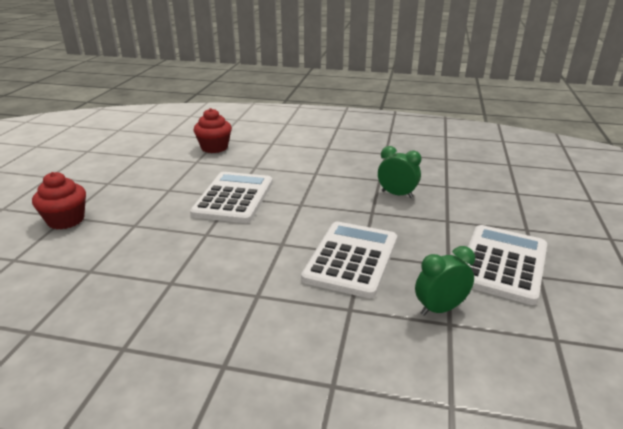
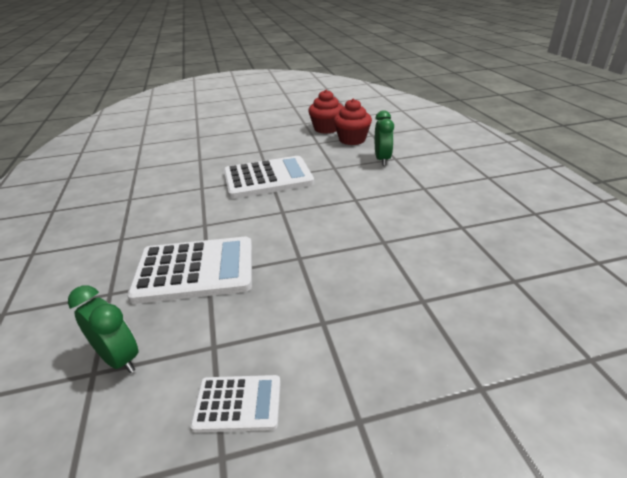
camera: 65 degrees right, 5 degrees up
(66, 220) = (193, 138): red cupcake -> red cupcake (326, 129)
(397, 194) = (357, 264): green clock -> green clock (382, 159)
(503, 264) = (238, 404): white calculator -> white calculator, size x0.52

